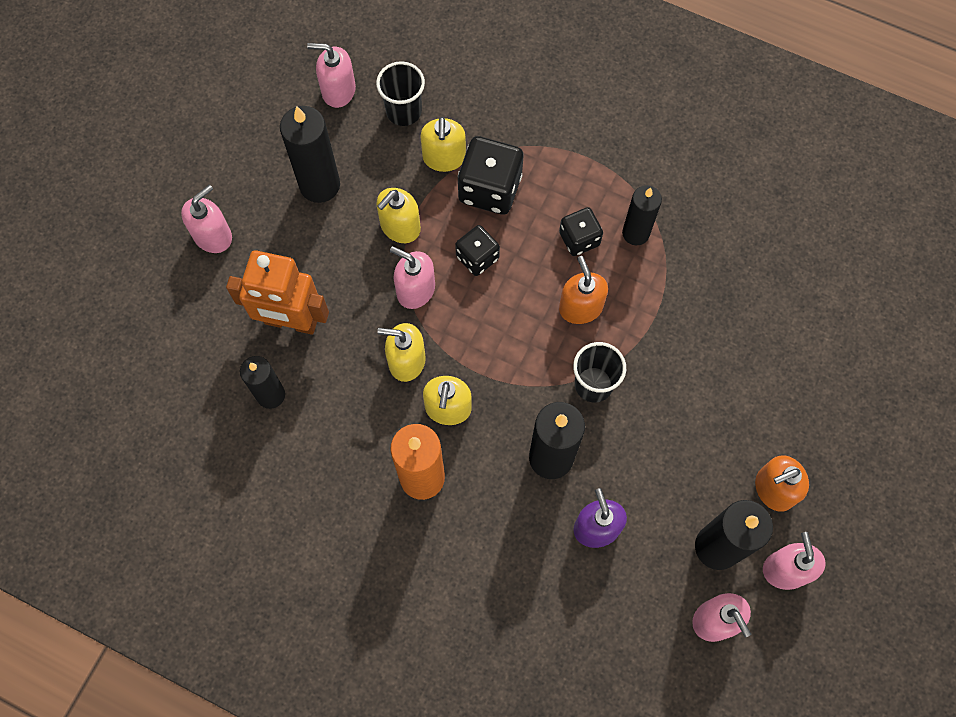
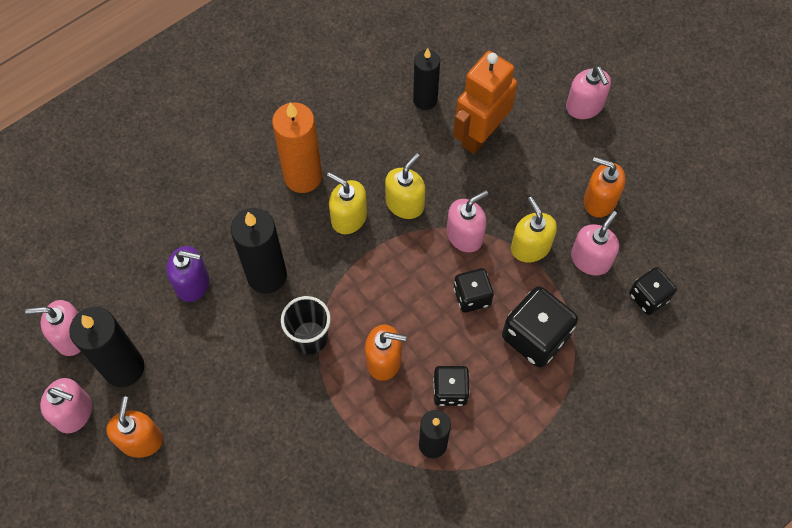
camera: 115 degrees right, 5 degrees down
(319, 185) = (599, 200): black candle -> orange soap dispenser
(338, 90) = (693, 251): pink soap dispenser -> pink soap dispenser (590, 259)
(404, 111) = (648, 297): black cup -> black dice
(444, 158) = (585, 311): yellow soap dispenser -> none

